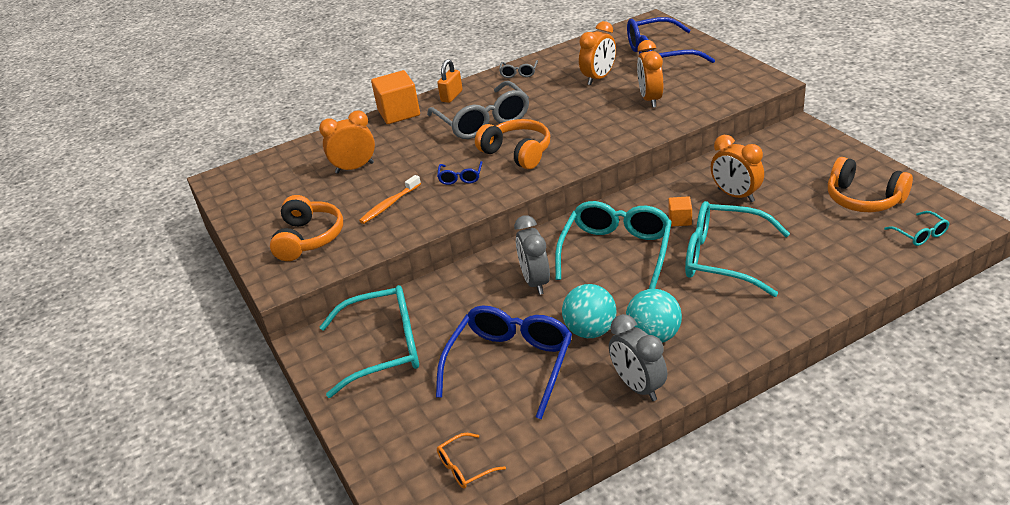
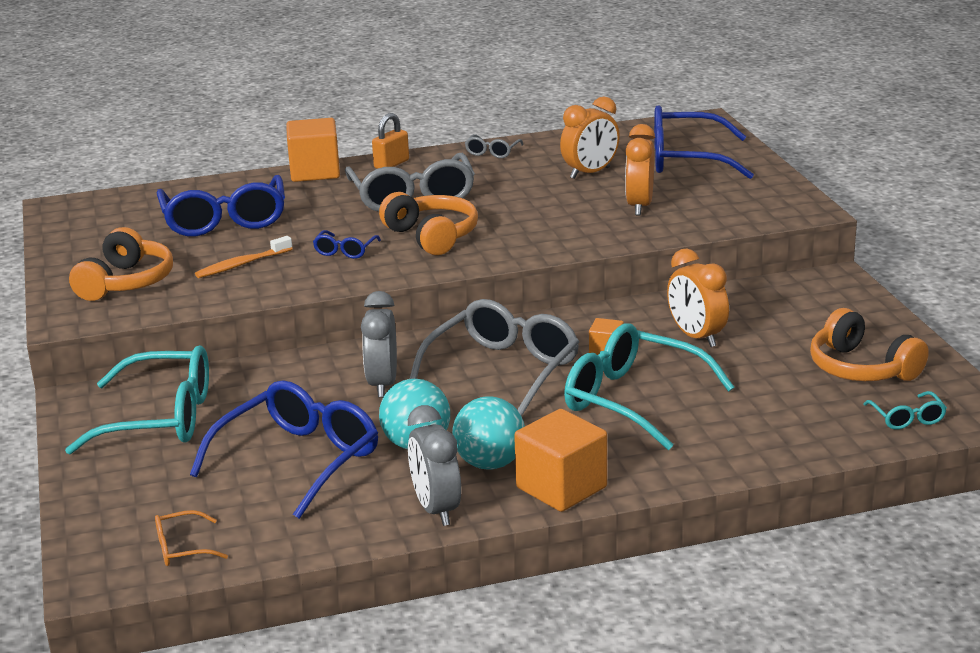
camera: 10 degrees right, 10 degrees down
(354, 168) = (224, 220): orange clock -> blue glasses
(616, 251) = (503, 370): turquoise glasses -> grey glasses
(718, 346) = (561, 487): none -> orange cube

